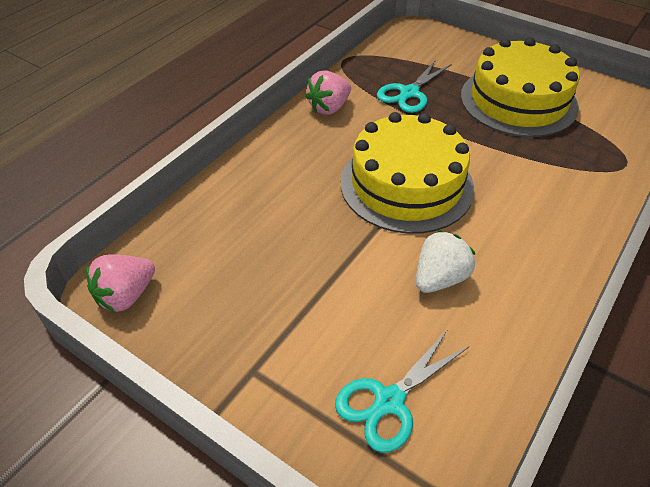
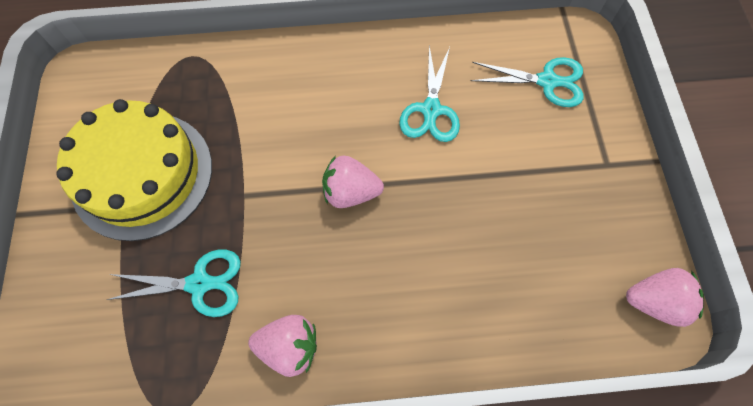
camera: 130 degrees left, 20 degrees up
(406, 184) = (350, 192): yellow cake -> pink strawberry
(439, 278) = (431, 110): white strawberry -> turquoise scissors

